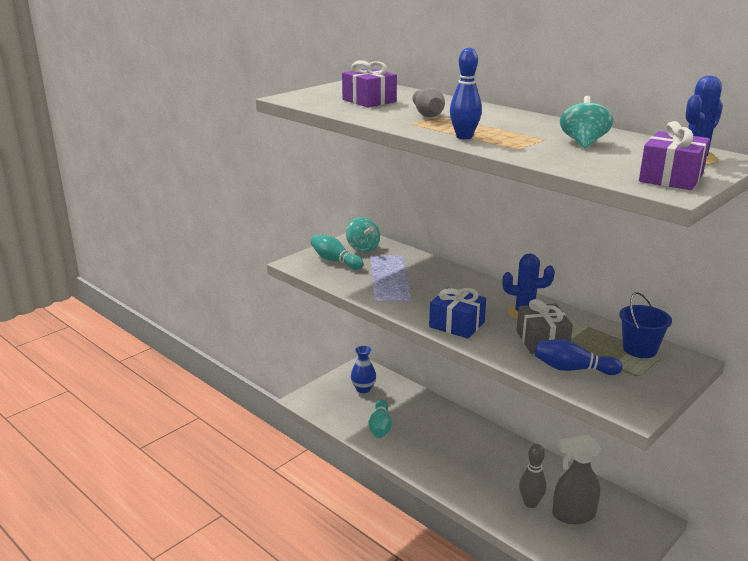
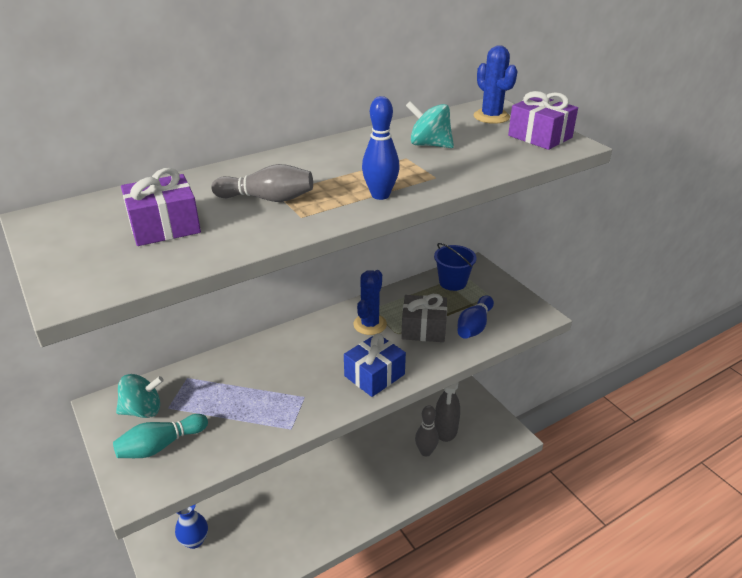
camera: 75 degrees left, 10 degrees up
(380, 427) = (274, 540): turquoise bowling pin -> none

